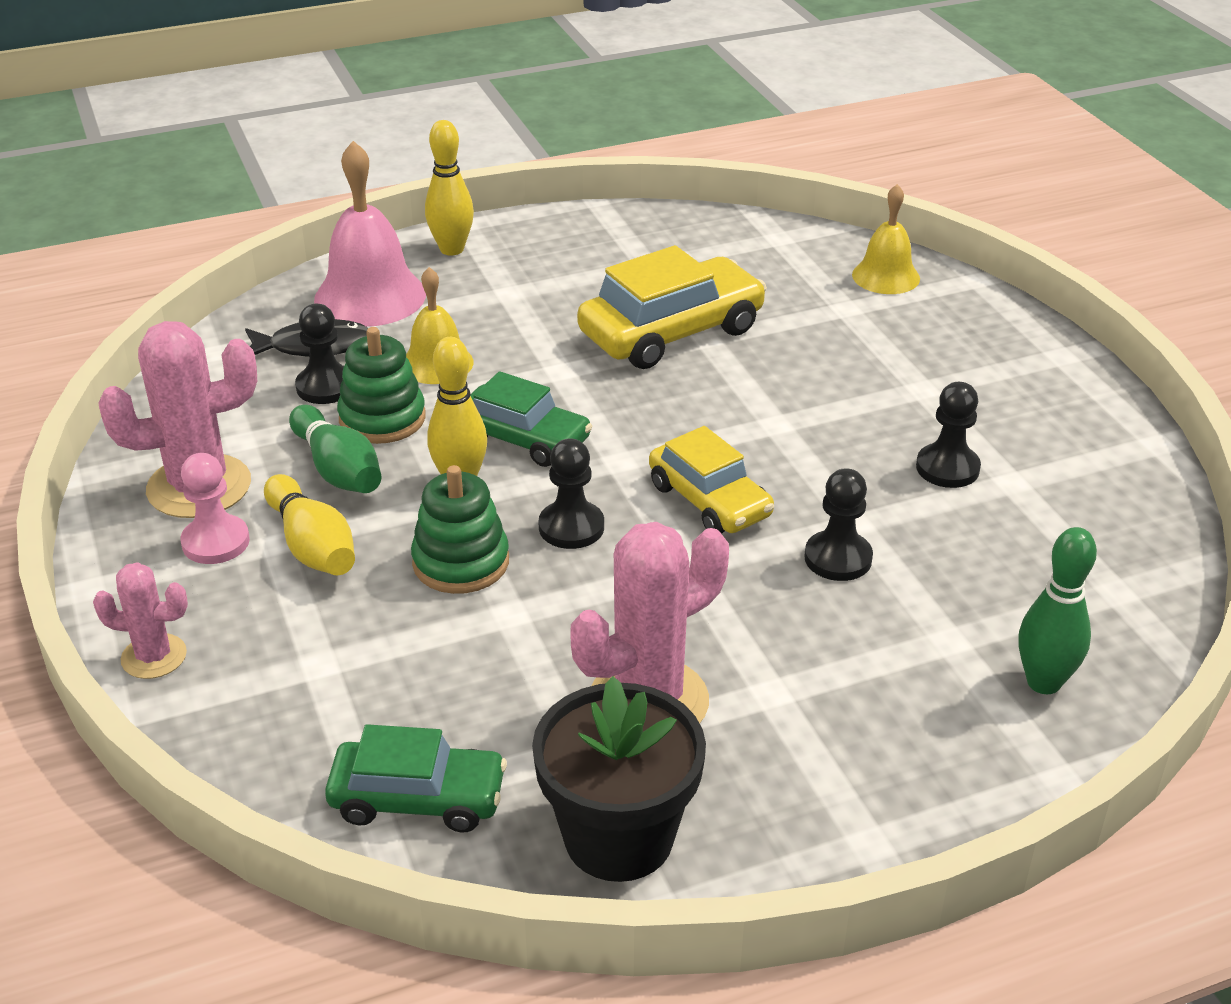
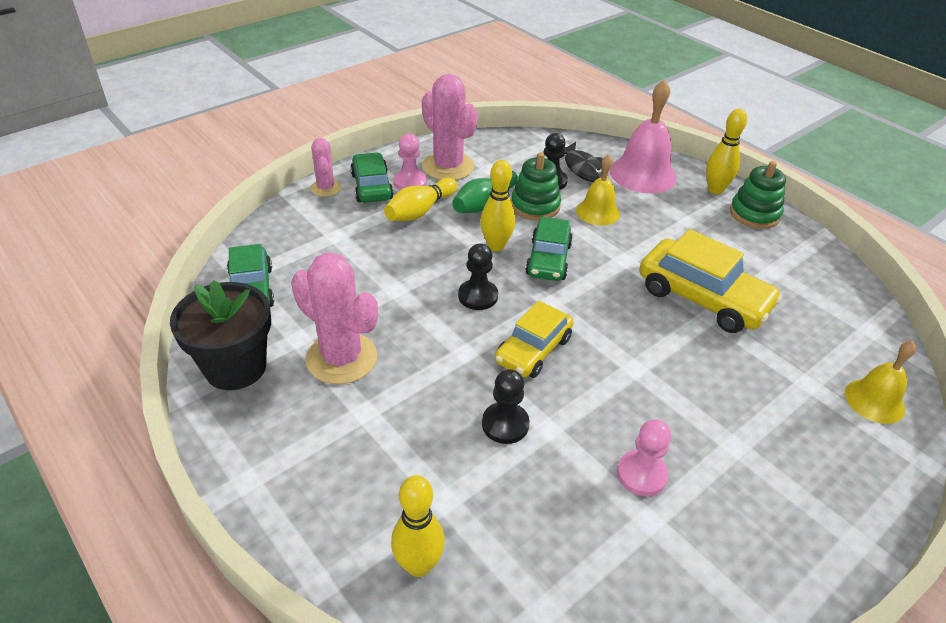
camera: 70 degrees right, 5 degrees up
(193, 593) = (371, 186): none -> green car
(461, 562) = (429, 262): green stacking toy -> green stacking toy (754, 214)
(947, 468) = (641, 474): black pawn -> pink pawn
(1043, 682) = (418, 565): green bowling pin -> yellow bowling pin

